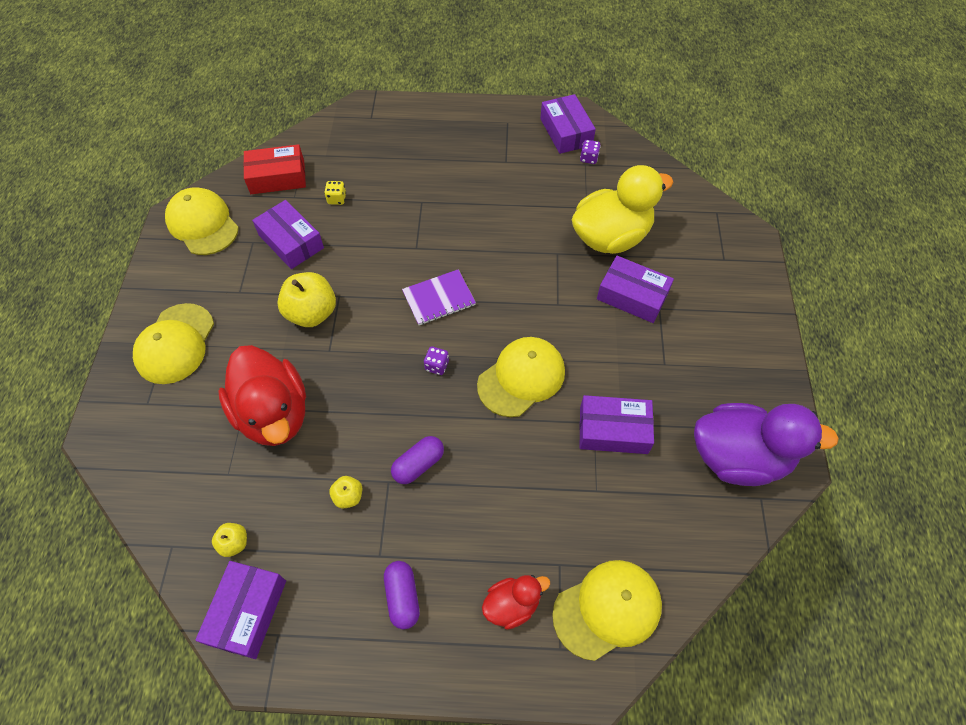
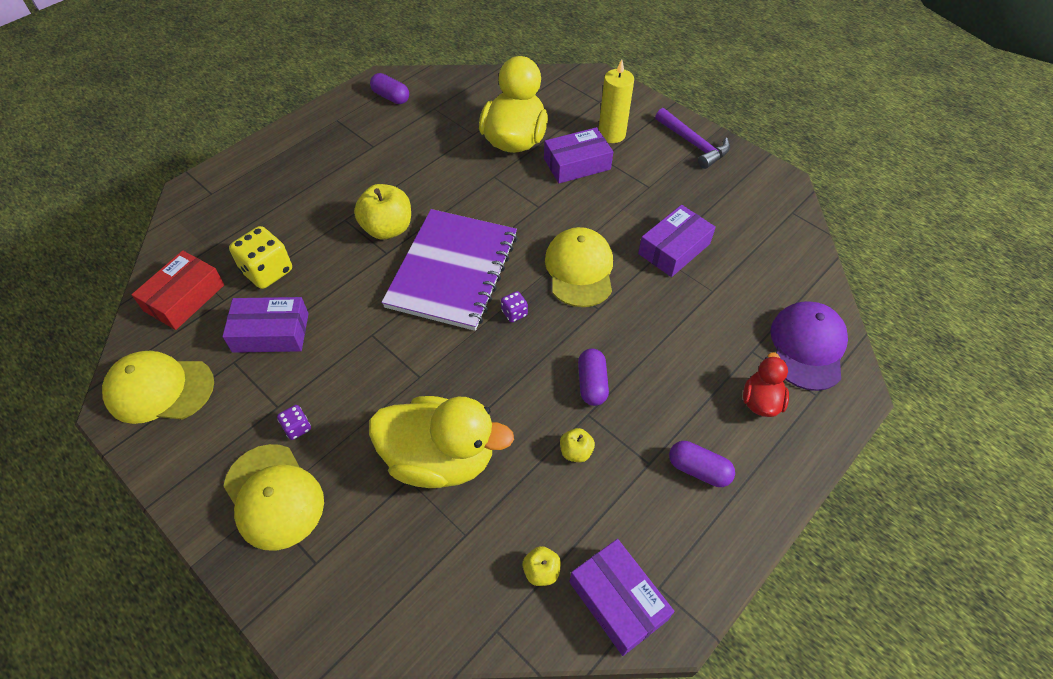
camera: 50 degrees left, 5 degrees down
(274, 413) = (440, 458): red duck -> yellow duck
(312, 313) = (366, 365): yellow apple -> yellow apple (387, 228)
(337, 199) = (267, 271): yellow dice -> yellow dice, size x2.02
(439, 298) = (453, 271): purple notebook -> purple notebook, size x2.00
(566, 132) = (391, 97): purple box -> purple capsule
(589, 158) = (431, 103): purple dice -> purple dice (297, 428)
(607, 609) = (807, 347): yellow cap -> purple cap
(695, 295) = (611, 134): none -> yellow candle
(738, 457) = (754, 201): purple duck -> none
(756, 362) = (693, 144): none -> purple hammer

